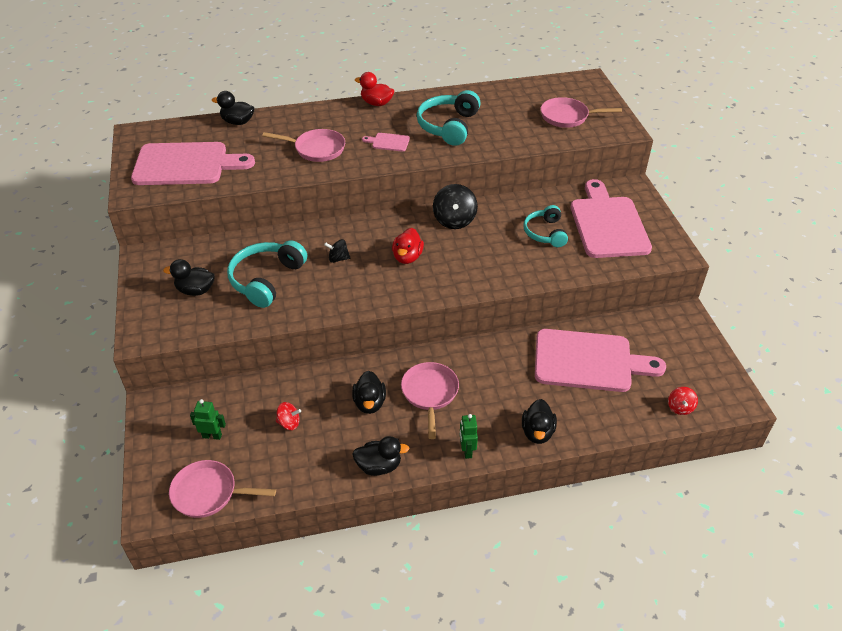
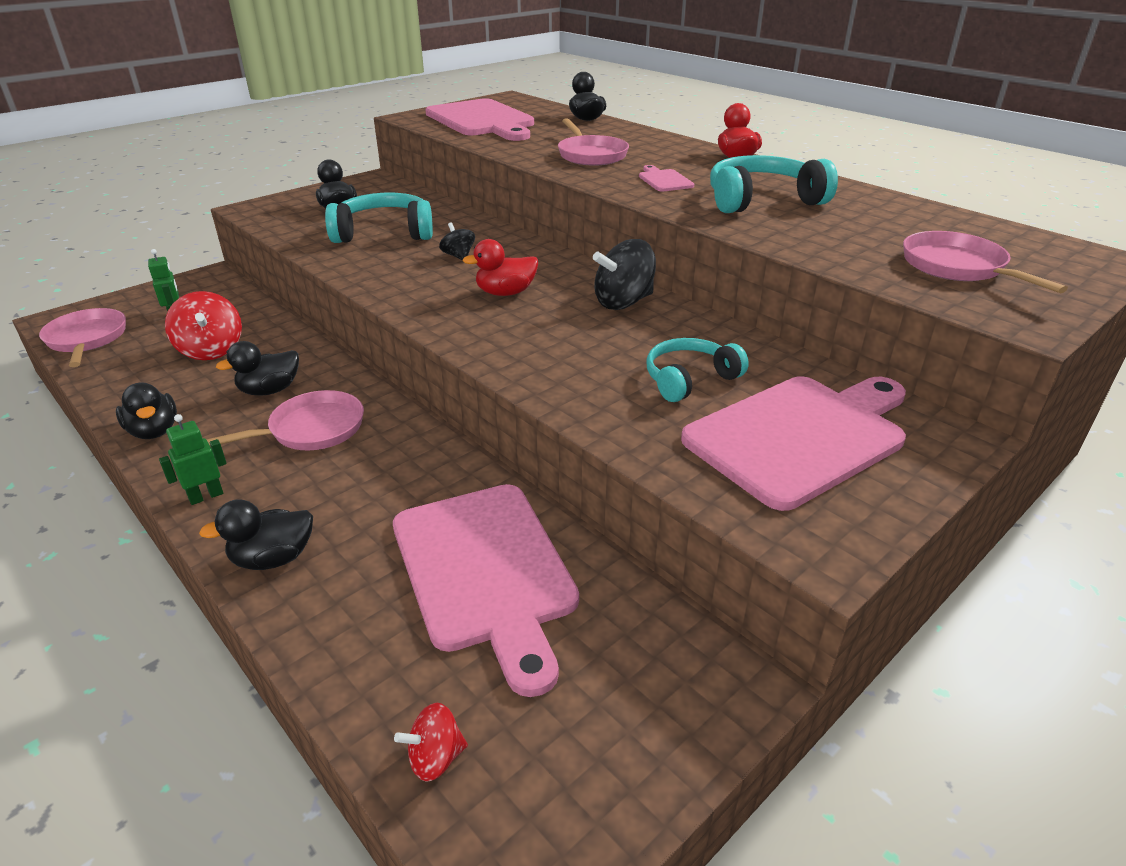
camera: 60 degrees right, 10 degrees down
(289, 423) = (211, 350): red spinning top -> red spinning top, size x1.77

